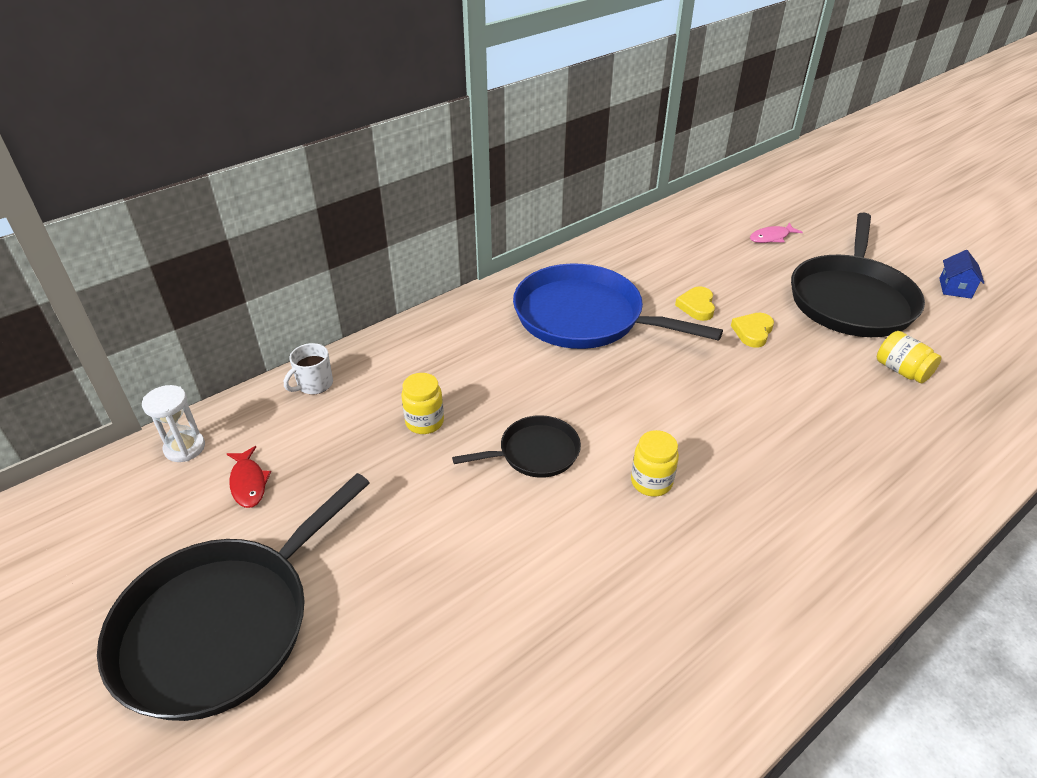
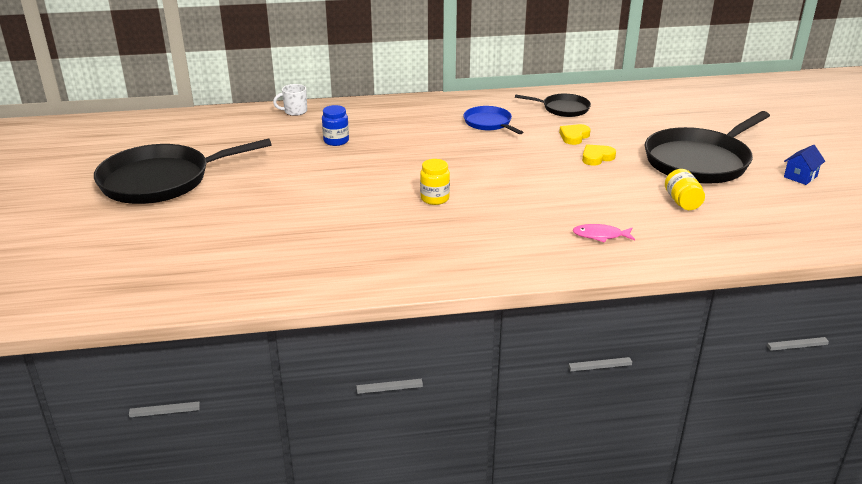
camera: 30 degrees right, 10 degrees down
(185, 448) = (206, 118): white hourglass -> none
(248, 483) = (222, 138): red fish -> none
(424, 422) = (336, 141): yellow jar -> blue jar
(535, 452) = (382, 169): black pan -> black pan (563, 109)
(585, 317) = (489, 123): blue pan -> blue pan, size x0.51
(771, 237) = (685, 117): pink fish -> pink fish (600, 235)

